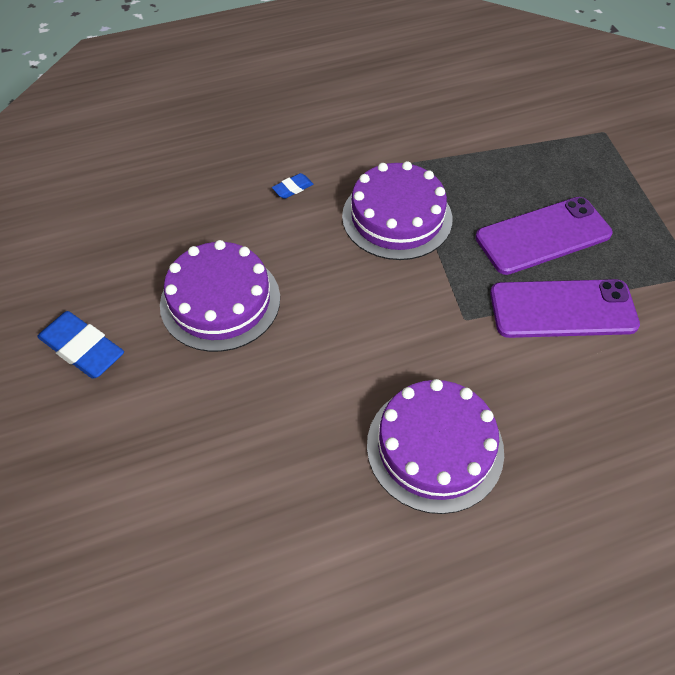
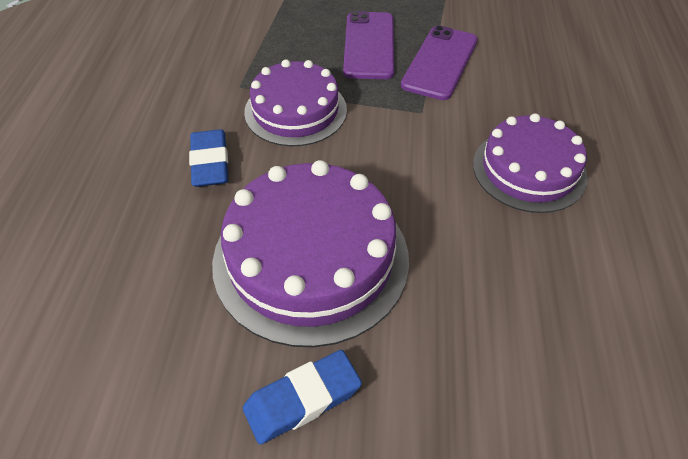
camera: 65 degrees left, 5 degrees down
(220, 301) = (311, 258): purple cake -> purple cake, size x1.54
(292, 188) = (210, 163): blue eraser -> blue eraser, size x2.01

